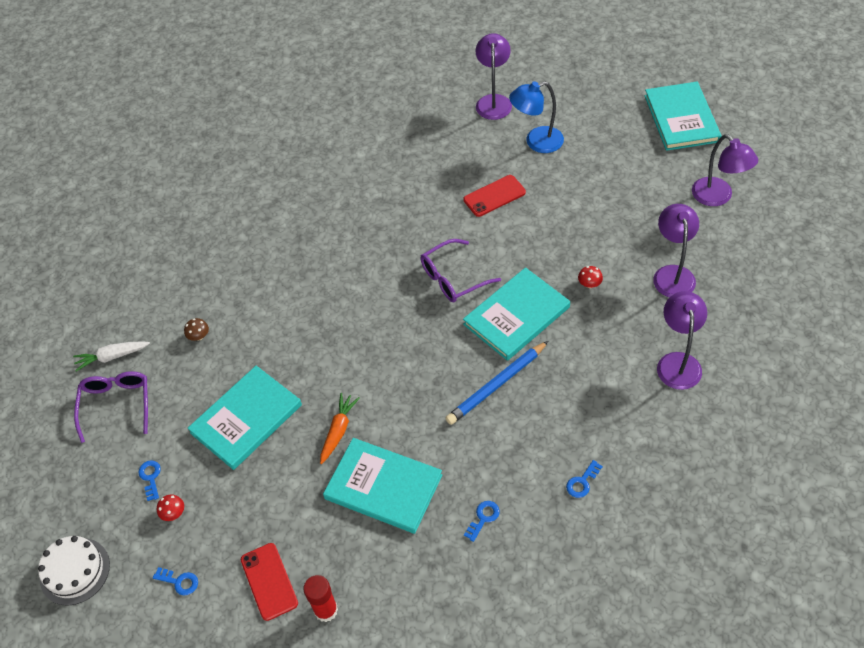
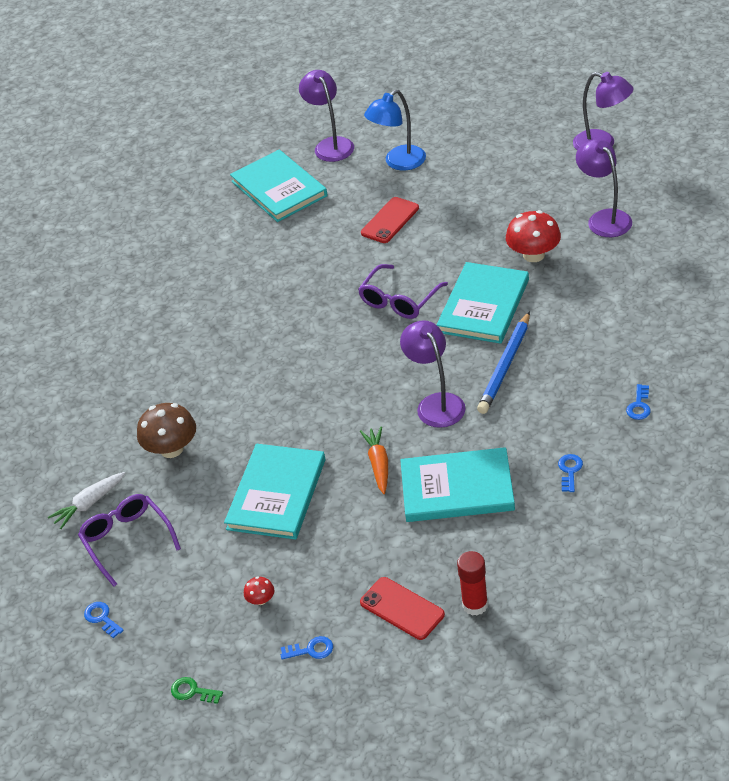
camera: 25 degrees left, 10 degrees down
(75, 571) = (193, 691): white cake -> green key
(150, 478) = (213, 583): blue key -> blue key (102, 618)
(199, 336) = (171, 449): brown mushroom -> brown mushroom, size x2.11
(589, 284) = (534, 255): red mushroom -> red mushroom, size x2.11
(678, 362) = (658, 282): purple lamp -> purple lamp (436, 403)
(681, 118) = (524, 96): turquoise book -> turquoise book (279, 189)

